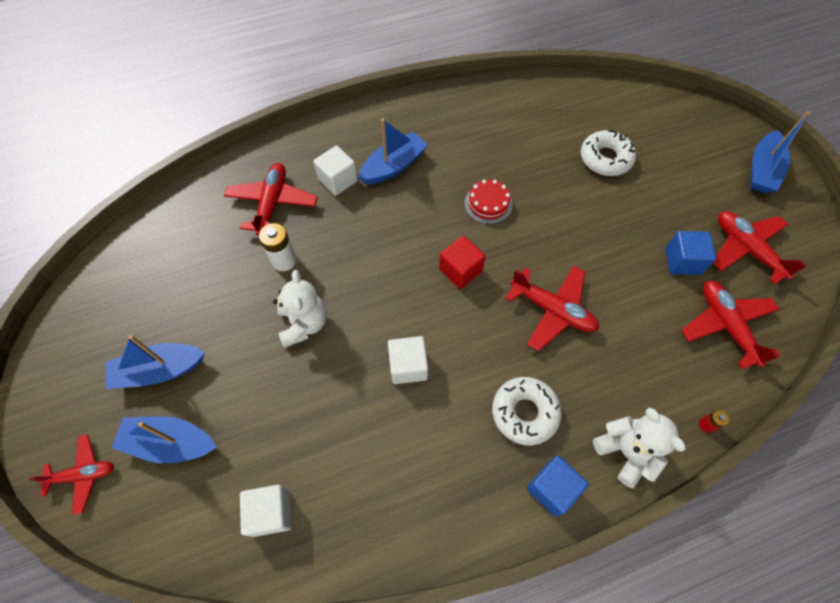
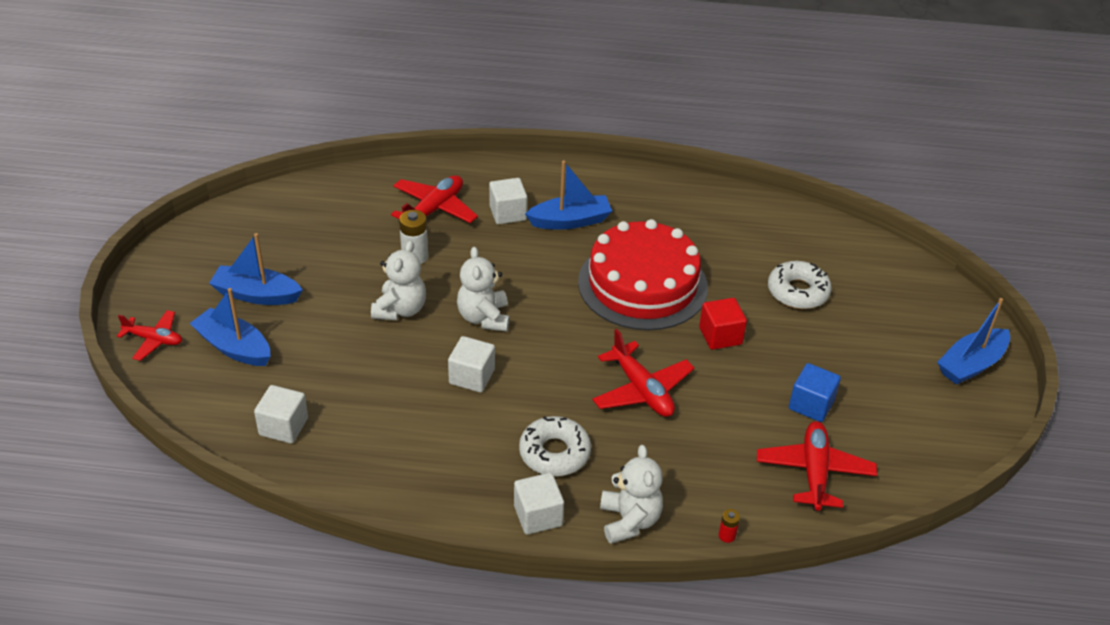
camera: 25 degrees right, 20 degrees down
(381, 298) = (484, 318): none -> white teddy bear
(460, 270) = (574, 325): red cube -> red cube (720, 336)
(488, 204) = (642, 284): red cake -> red cake, size x2.41
(552, 488) = (538, 515): blue cube -> white cube
(746, 249) = (892, 422): red plane -> none

